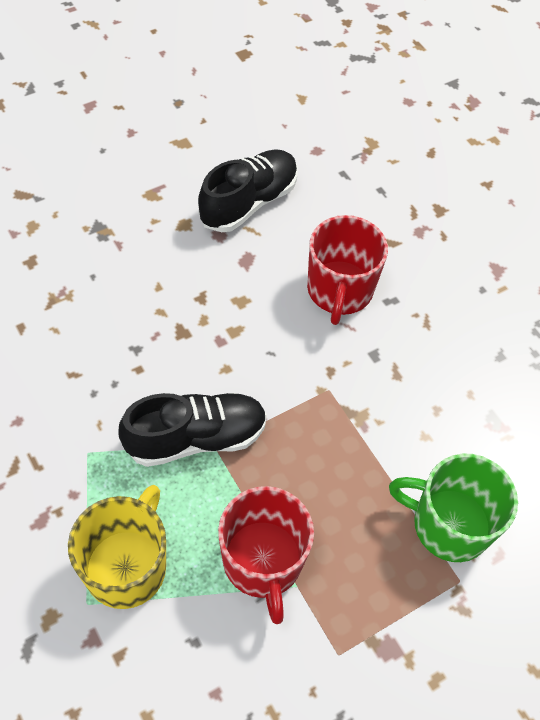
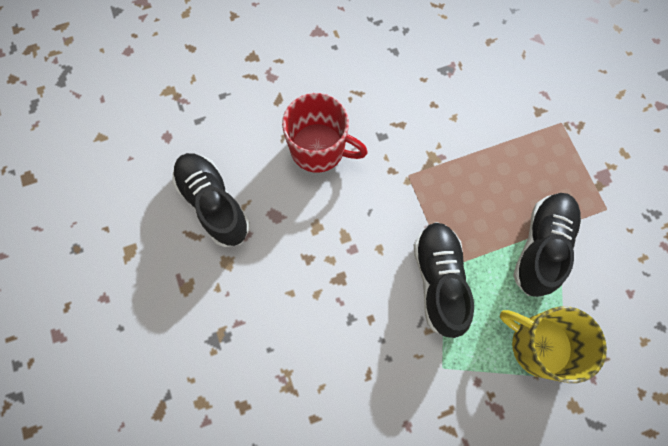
camera: 75 degrees left, 15 degrees up
(263, 562) = (541, 247): red mug -> black shoe
(449, 524) = (522, 119): green mug -> none

